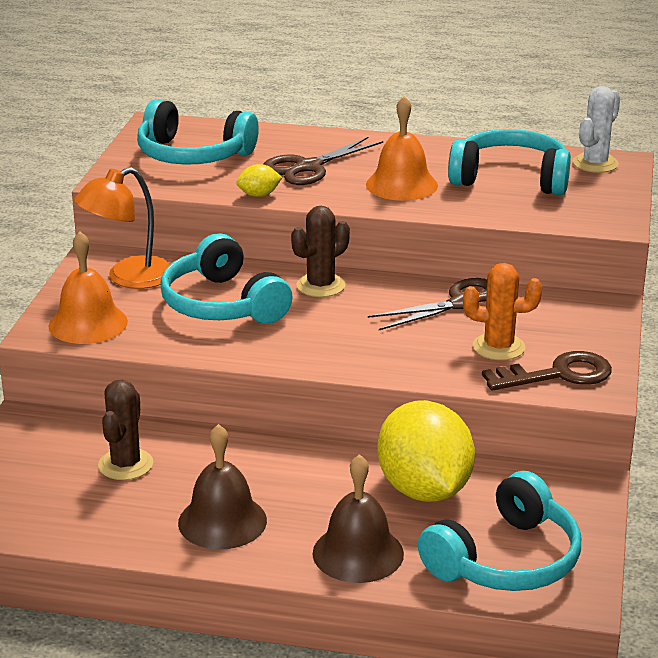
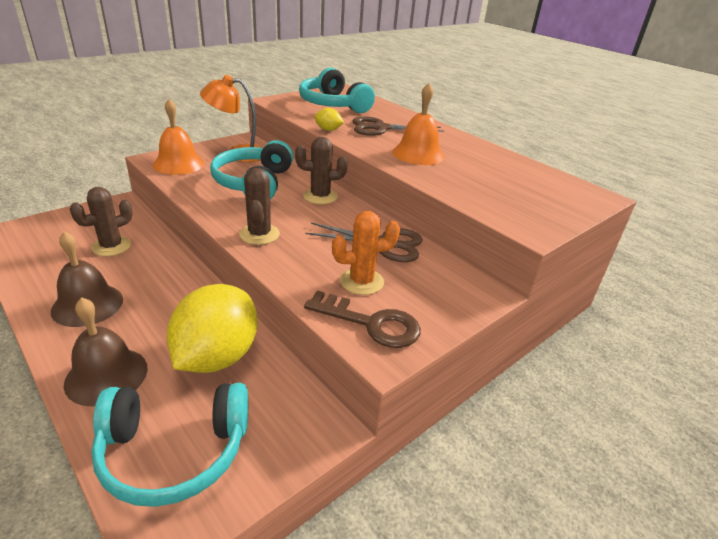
camera: 35 degrees right, 5 degrees up
(336, 353) = (259, 234): none -> brown cactus
(498, 347) = (361, 282): orange cactus -> orange cactus turned 60 degrees counterclockwise
(510, 179) = (496, 176): turquoise headphones -> none
(595, 163) = (576, 190): white cactus -> none

